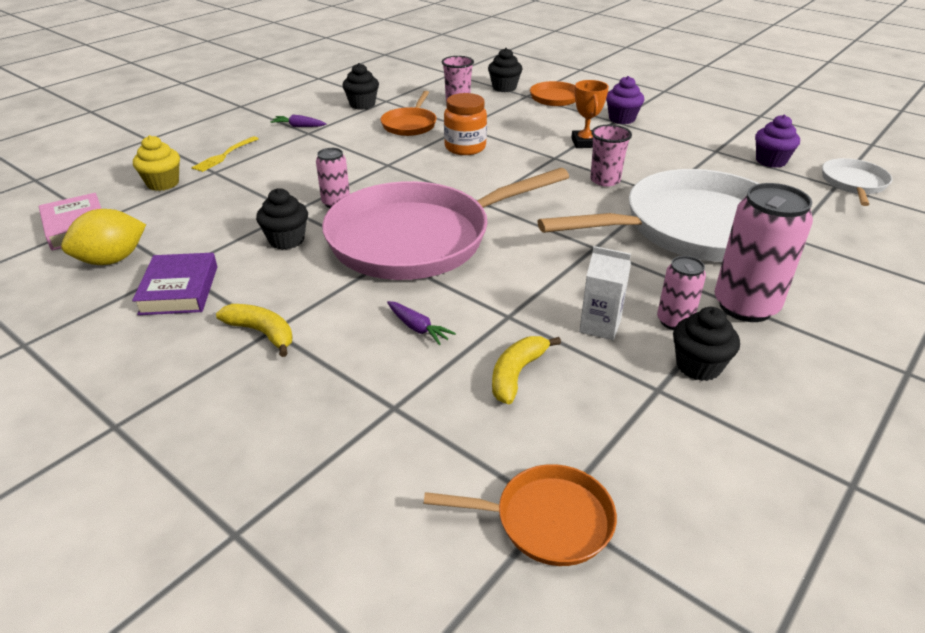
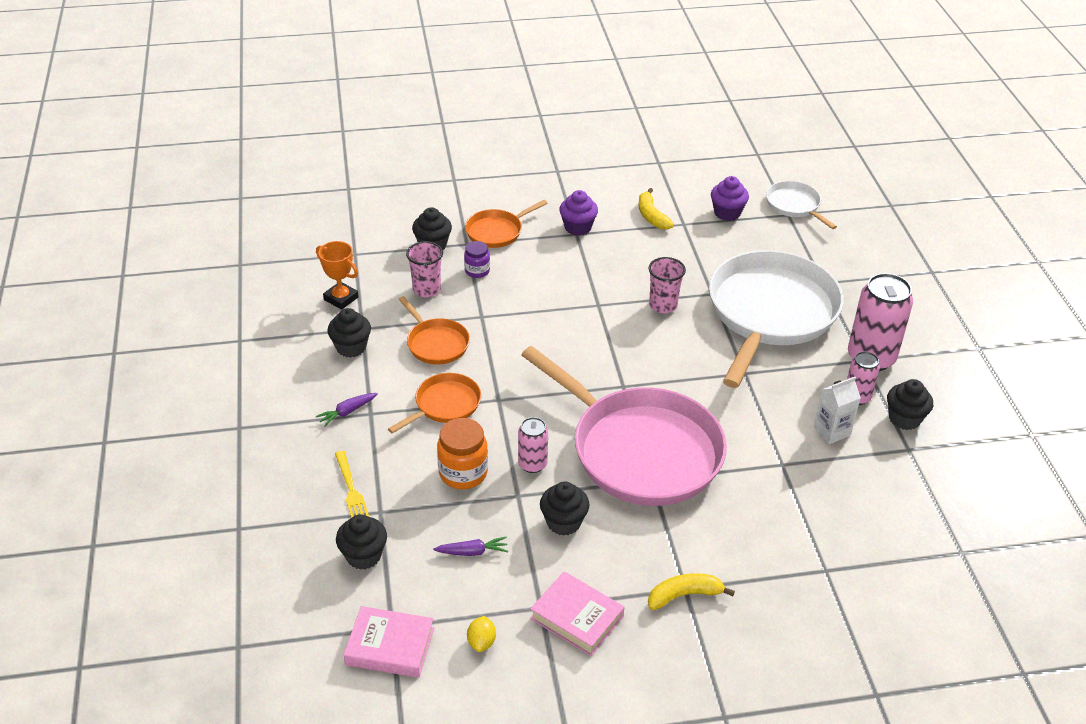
camera: 50 degrees left, 5 degrees up
(112, 260) = (481, 642): yellow lemon -> yellow lemon, size x0.52
(163, 183) = (363, 556): yellow cupcake -> black cupcake
(179, 290) = (577, 617): purple book -> pink book
(417, 239) = (640, 450): pink pan -> pink pan turned 60 degrees counterclockwise
(418, 328) = (754, 514): purple carrot -> purple carrot (472, 552)
(465, 147) = (522, 339): orange jar -> orange jar (463, 473)
(506, 108) = (477, 271): none -> purple jar
(516, 374) = (843, 497): yellow banana -> yellow banana (651, 216)
(547, 520) = (967, 560): orange pan -> orange pan (444, 405)
(585, 143) = (594, 273): orange trophy -> orange trophy (341, 298)

